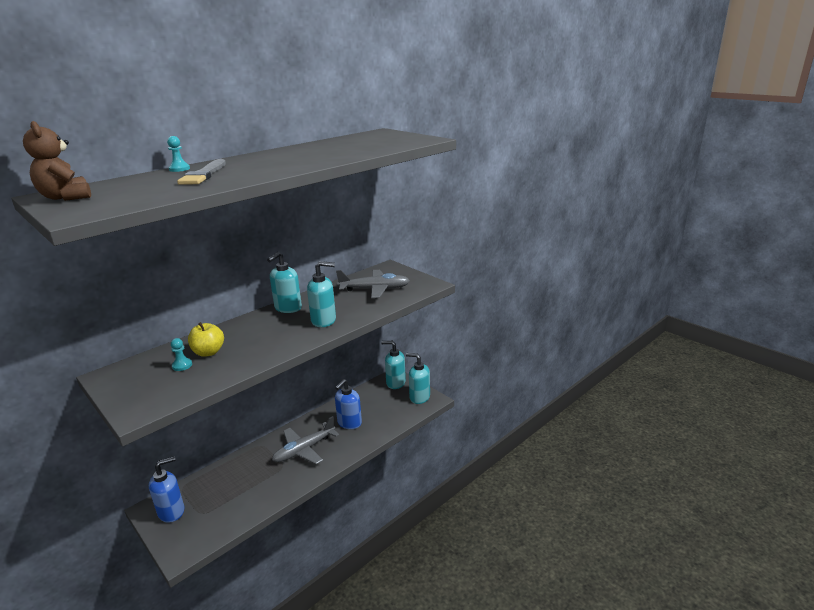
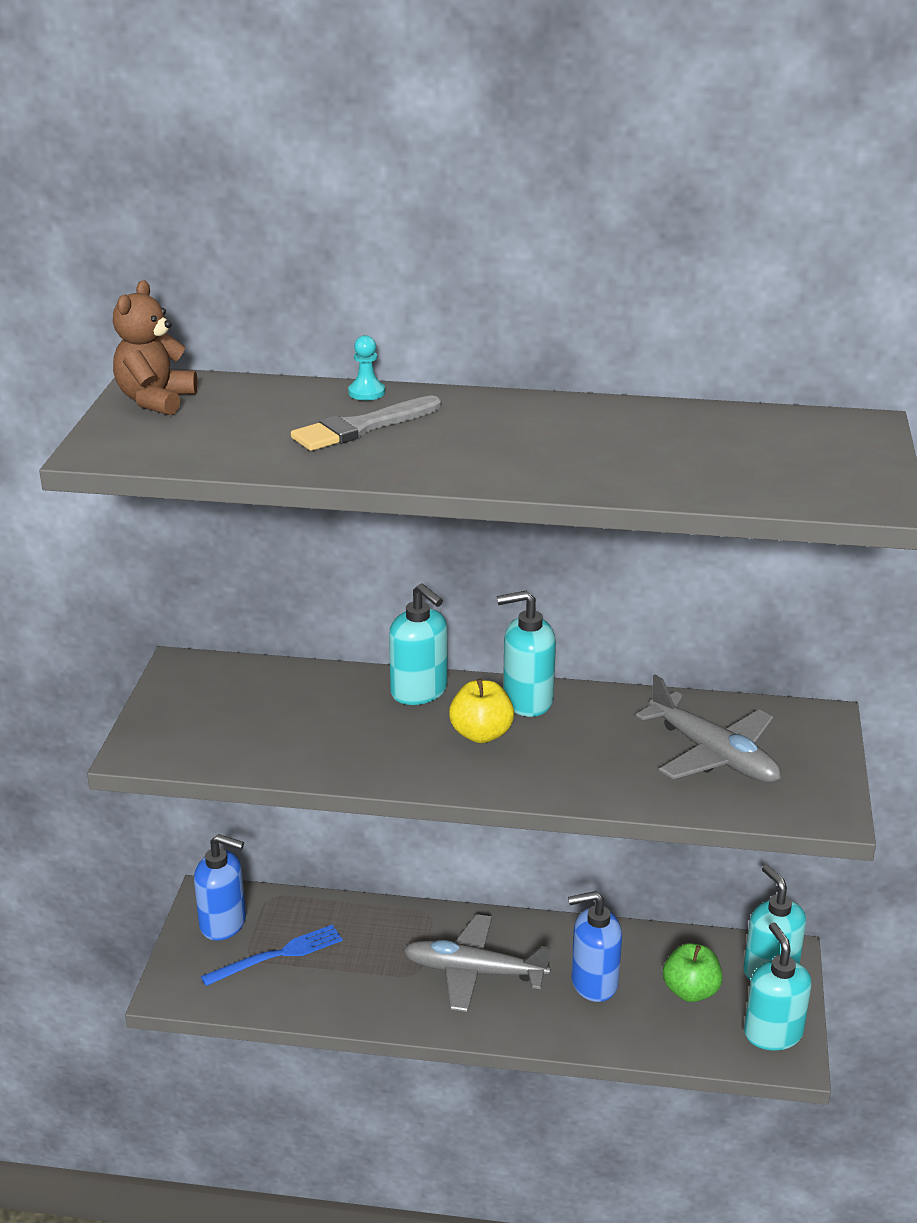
camera: 50 degrees right, 5 degrees up
(182, 365) = (268, 712): turquoise pawn -> none
(208, 352) = (323, 712): yellow apple -> yellow apple (481, 734)
(215, 503) = (277, 955): none -> blue fork
(324, 321) = (538, 764): turquoise soap dispenser -> turquoise soap dispenser (419, 691)
(381, 404) = (690, 991): none -> green apple

